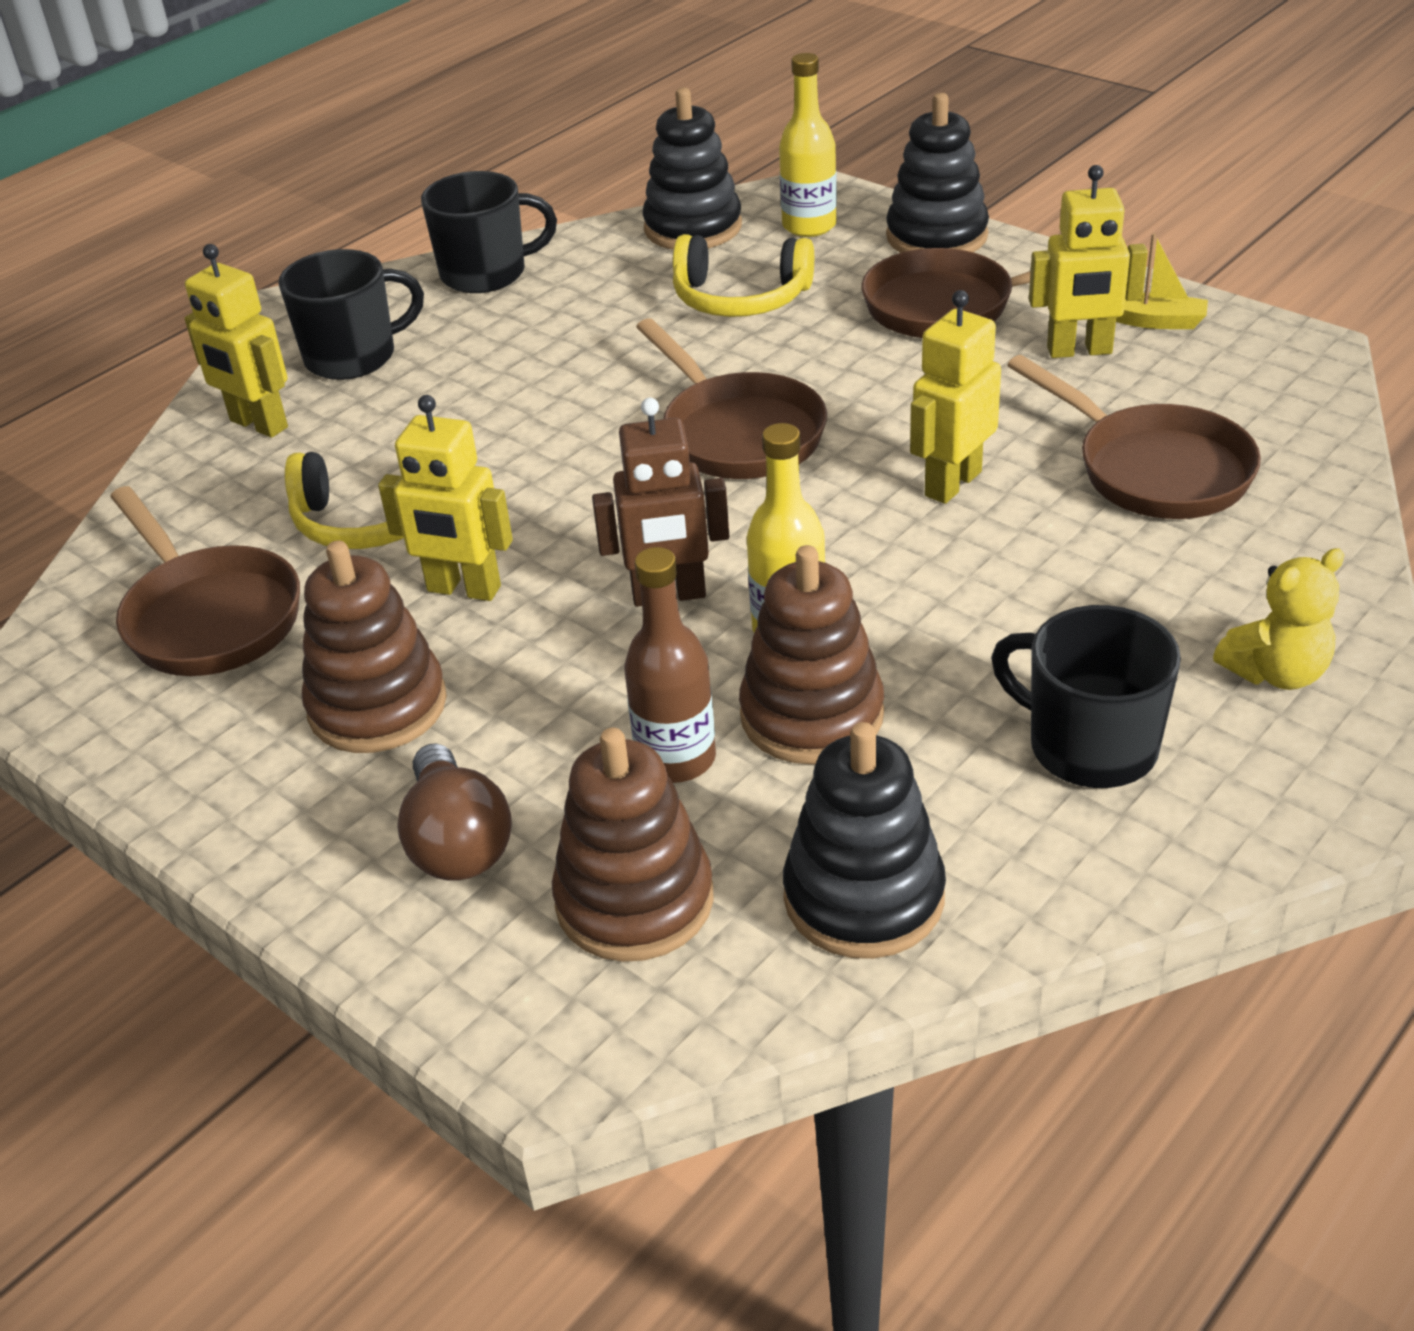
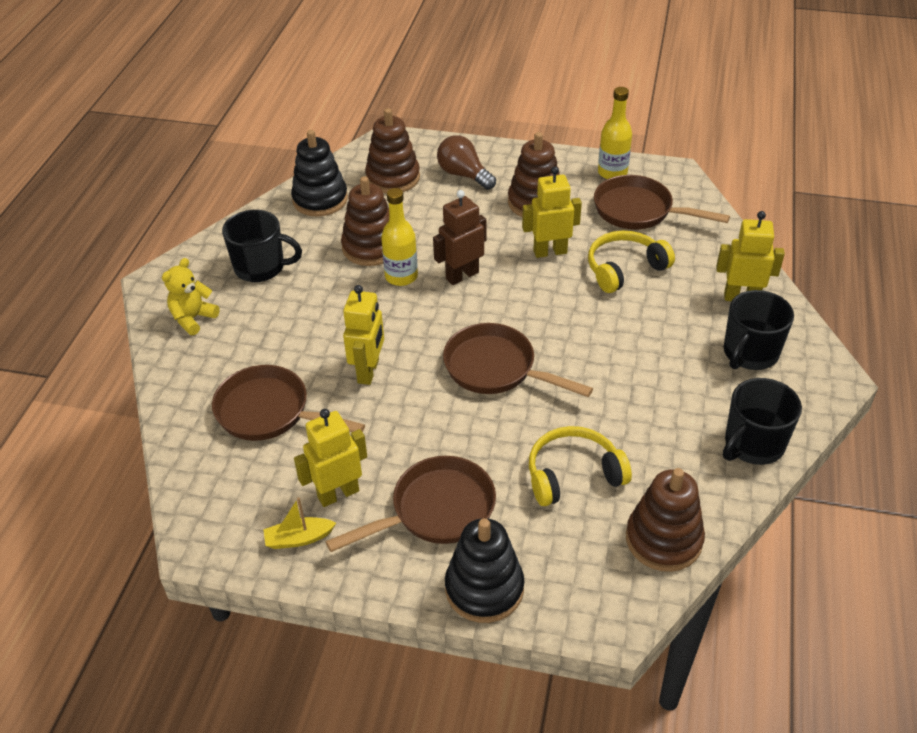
camera: 150 degrees right, 5 degrees up
(676, 759) = (411, 219): brown bottle -> none
(693, 228) = (663, 539): black stacking toy -> brown stacking toy
(809, 226) = (583, 570): yellow bottle -> yellow bottle (612, 173)

